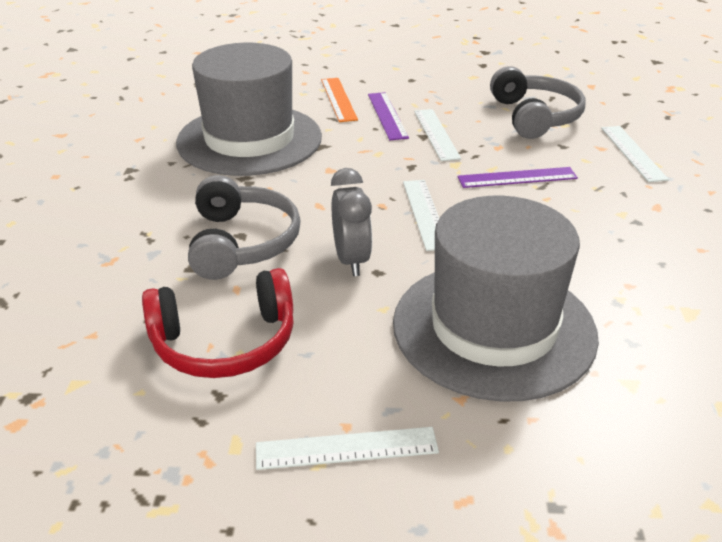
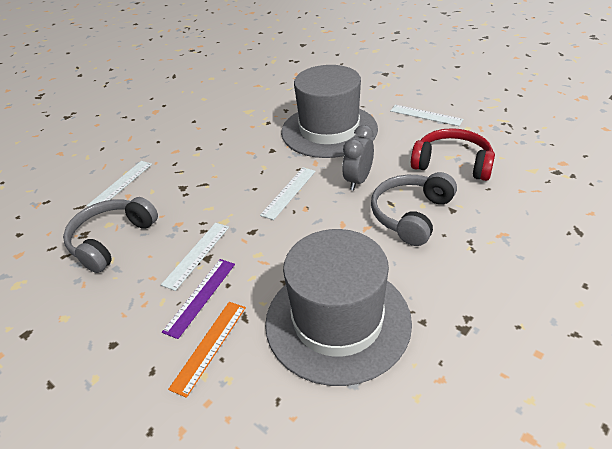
camera: 140 degrees left, 5 degrees up
(517, 178) = (207, 195): purple ruler -> none

